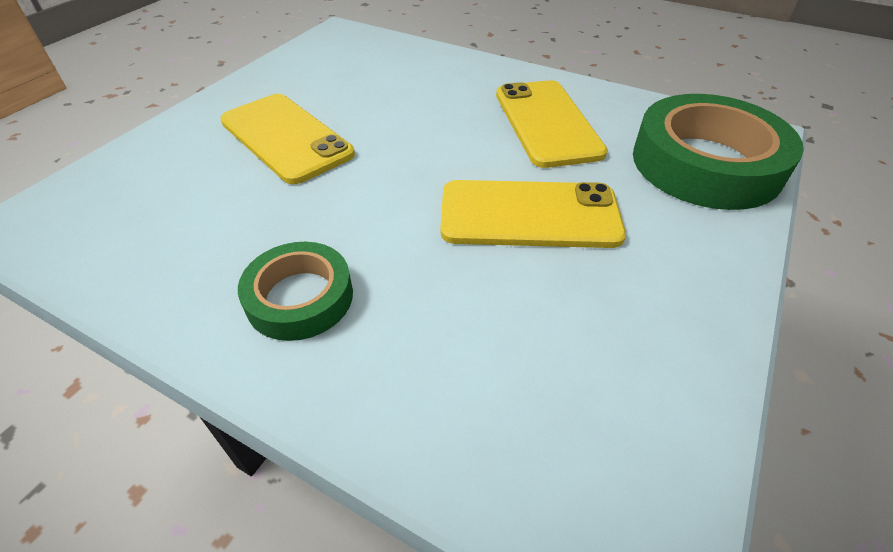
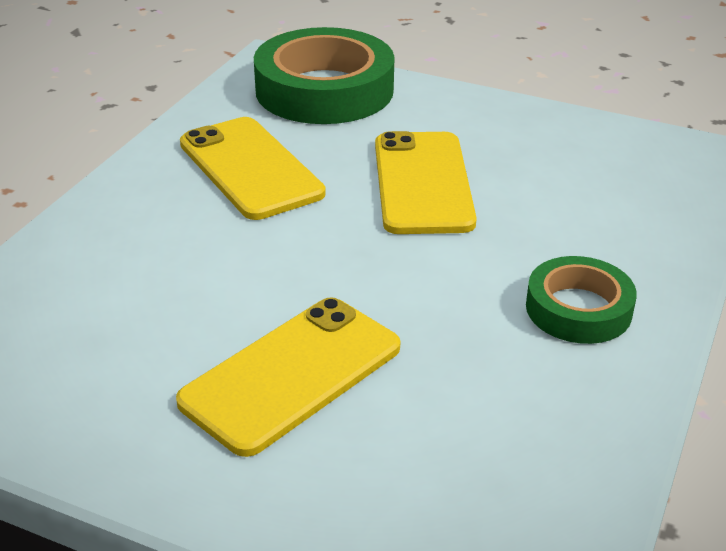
camera: 95 degrees left, 10 degrees down
(547, 123) = (250, 168): yellow phone -> yellow phone turned 75 degrees clockwise

